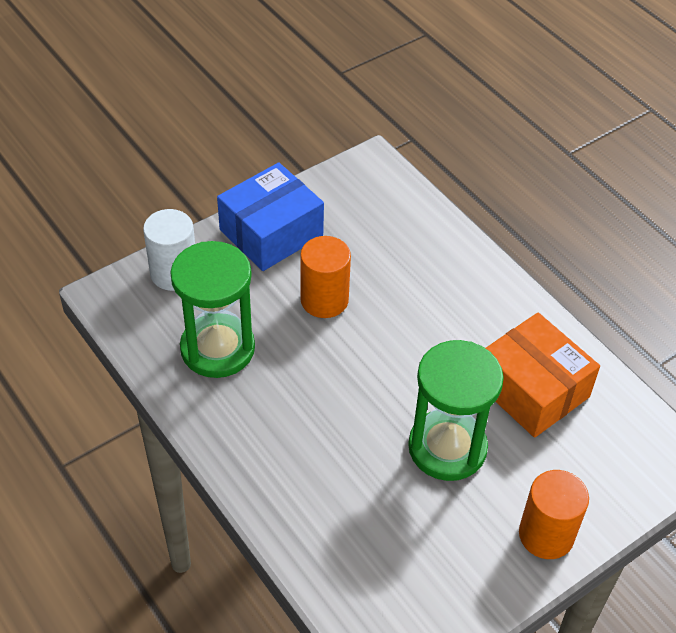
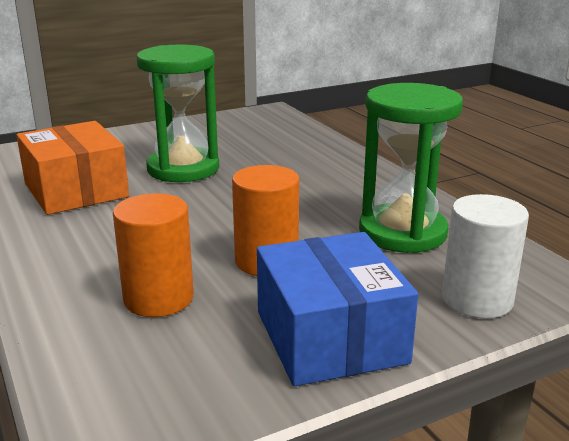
camera: 170 degrees left, 25 degrees down
(271, 232) = (330, 337): blue box -> blue box turned 75 degrees counterclockwise
(546, 535) = (134, 136): orange cylinder -> orange cylinder (158, 298)

